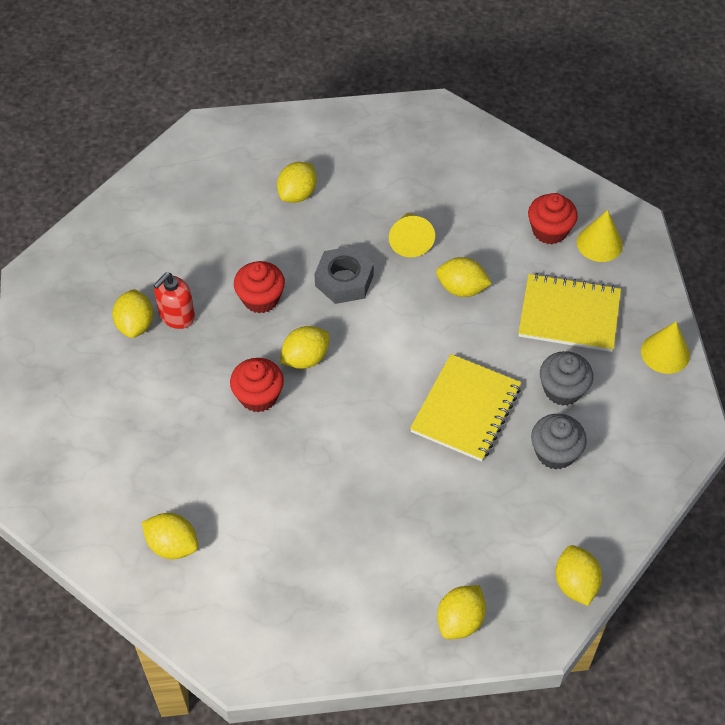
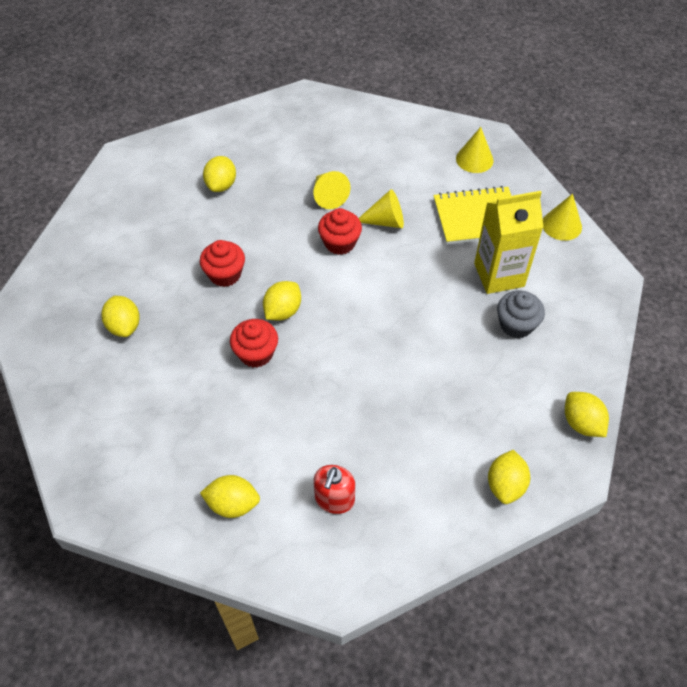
camera: 20 degrees left, 0 degrees up
(177, 316) = (158, 308): red soap dispenser -> red soap dispenser (334, 499)
(344, 280) = (288, 241): grey nut -> none
(461, 289) = (385, 221): yellow lemon -> yellow cone
(466, 409) = (431, 312): yellow notebook -> none
(549, 231) = (433, 160): red cupcake -> red cupcake (340, 243)
(562, 390) = (499, 275): grey cupcake -> yellow carton

